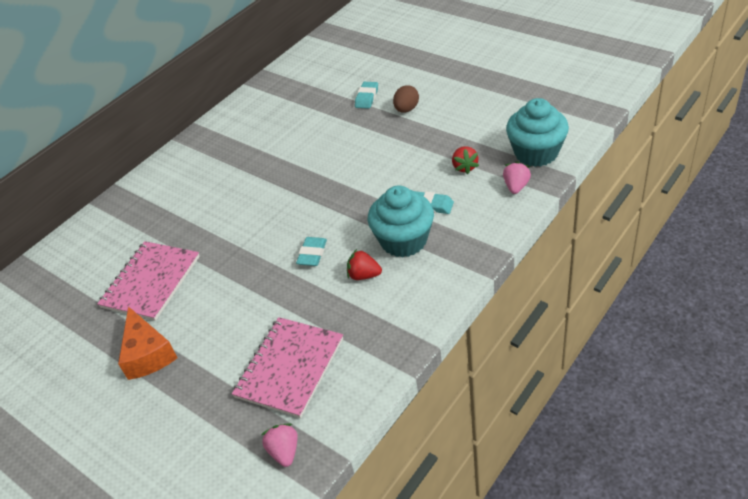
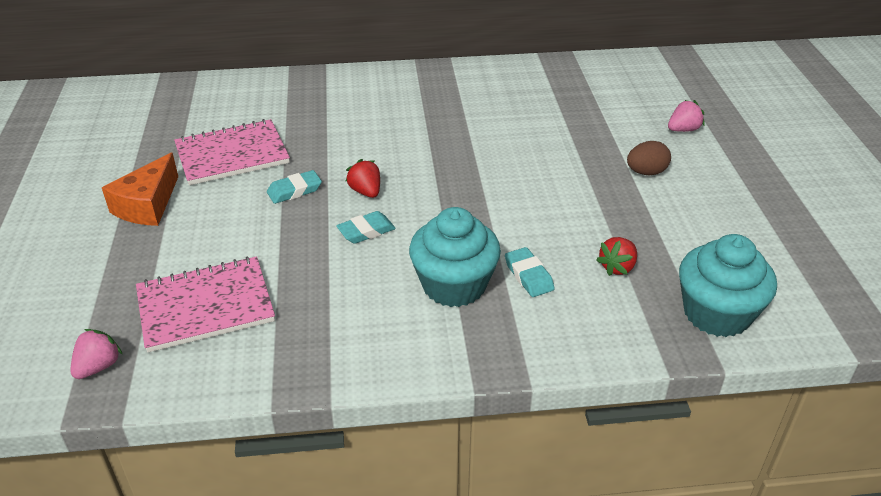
camera: 40 degrees right, 5 degrees down
(364, 275) = (375, 285): red strawberry -> red strawberry (366, 191)
(367, 97) = (625, 136): turquoise eraser -> turquoise eraser (294, 191)
(516, 186) = (640, 328): pink strawberry -> pink strawberry (683, 130)

